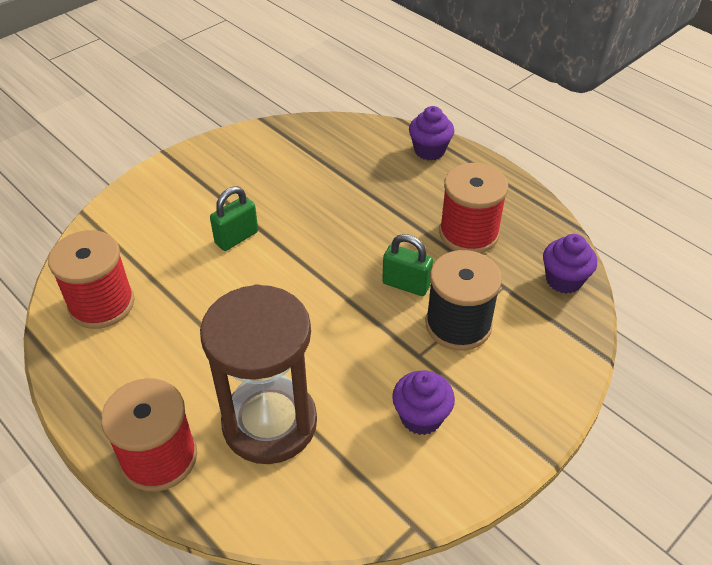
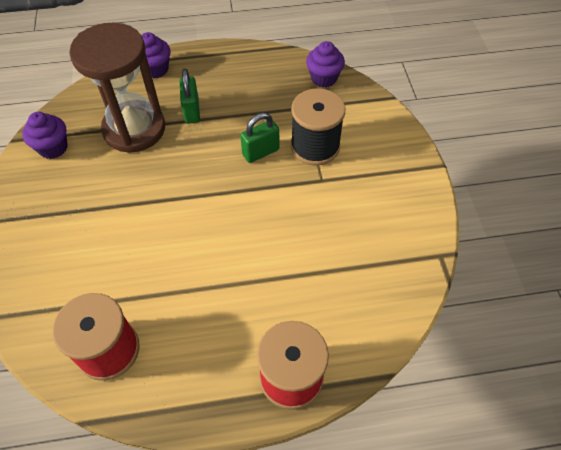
camera: 55 degrees left, 10 degrees up
(236, 238) = (126, 223): green padlock -> green padlock (192, 111)
(269, 423) = (312, 291): brown hourglass -> brown hourglass (134, 129)
(421, 417) = (368, 206): purple cupcake -> purple cupcake (53, 148)
(468, 233) = (247, 96): red spool -> none

